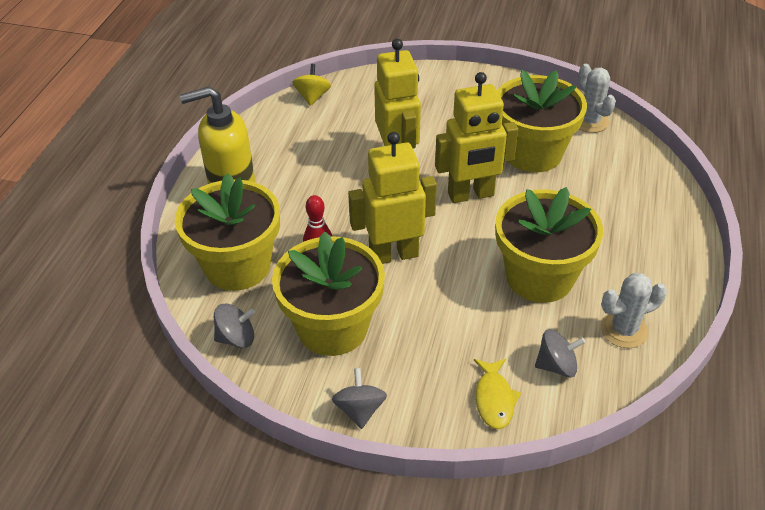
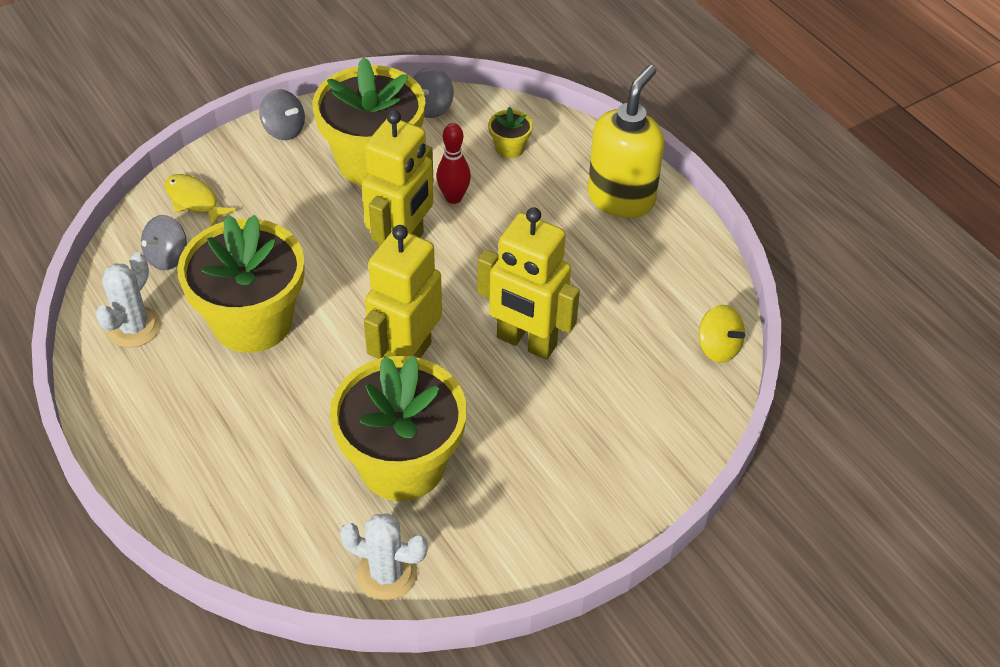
camera: 130 degrees right, 5 degrees up
(237, 266) = (509, 148): yellow flower pot -> yellow flower pot, size x0.41

